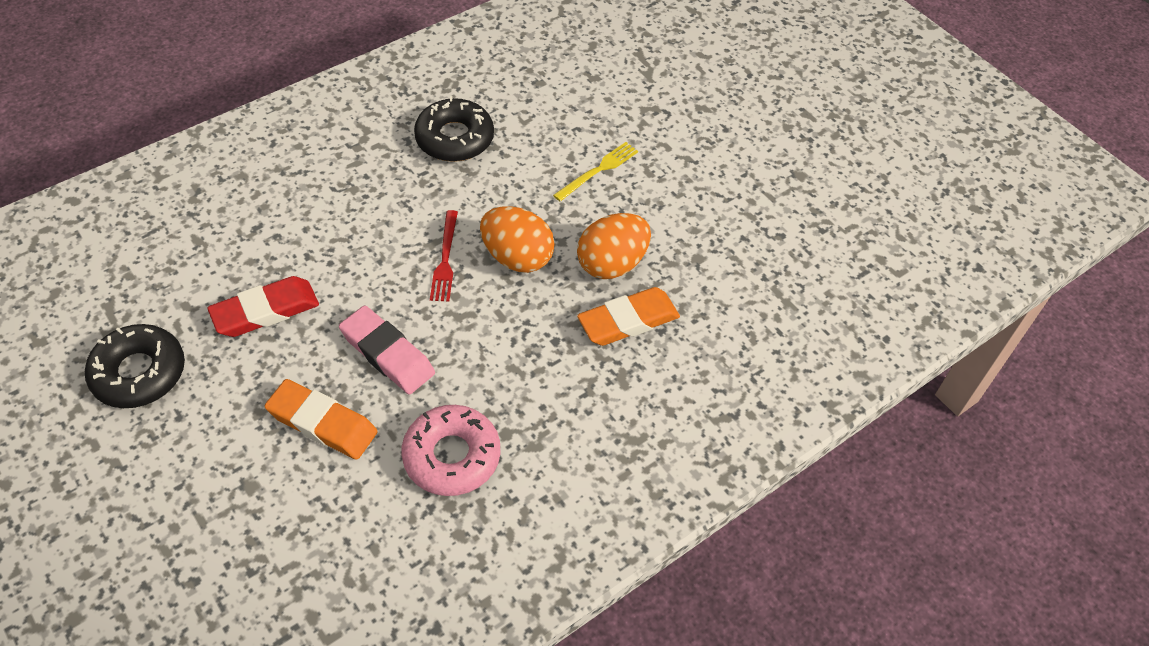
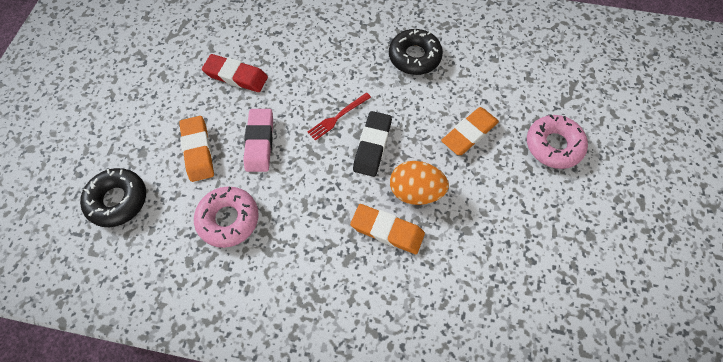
camera: 50 degrees right, 10 degrees up
(139, 373) = (161, 62): black donut -> black donut (118, 200)
(517, 257) = (372, 146): orange egg -> black eraser
(598, 170) = (469, 133): yellow fork -> orange eraser
(685, 122) = (553, 145): none -> pink donut

